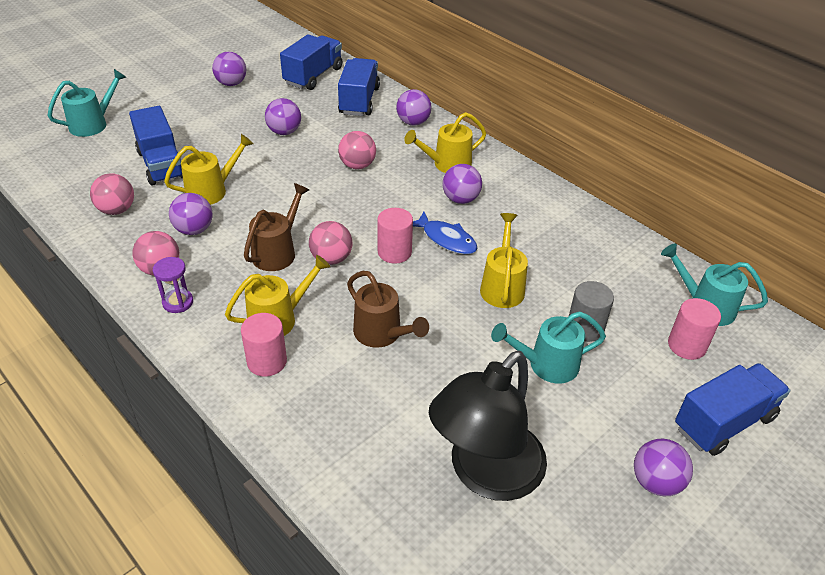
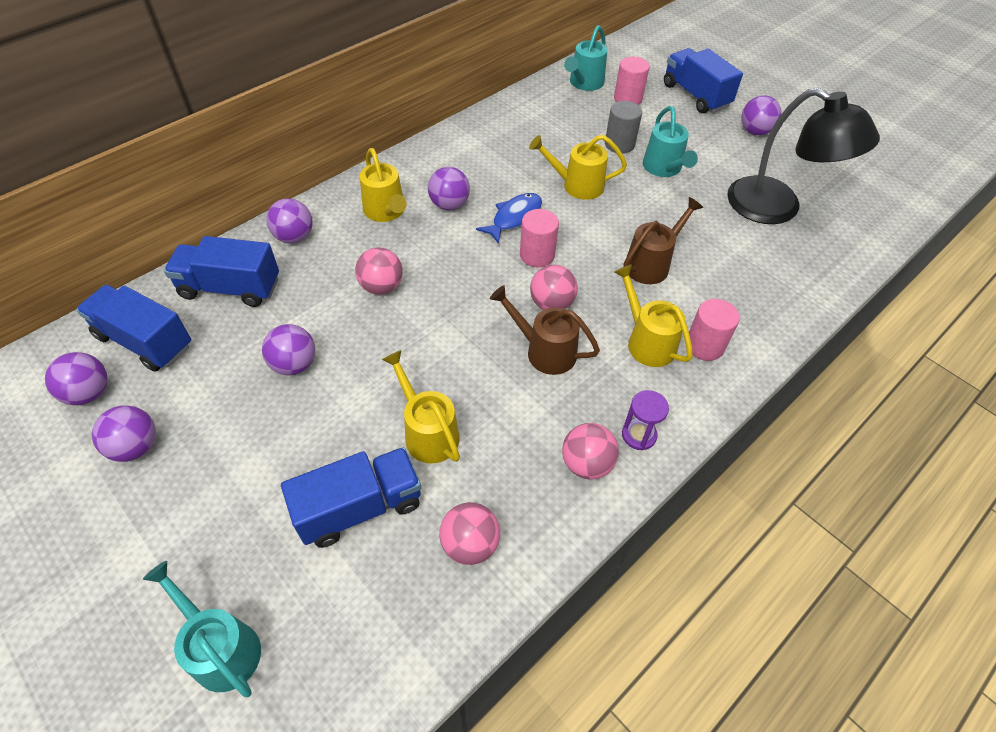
camera: 90 degrees left, 10 degrees up
(194, 230) = (509, 440): purple ball -> purple ball (89, 393)

